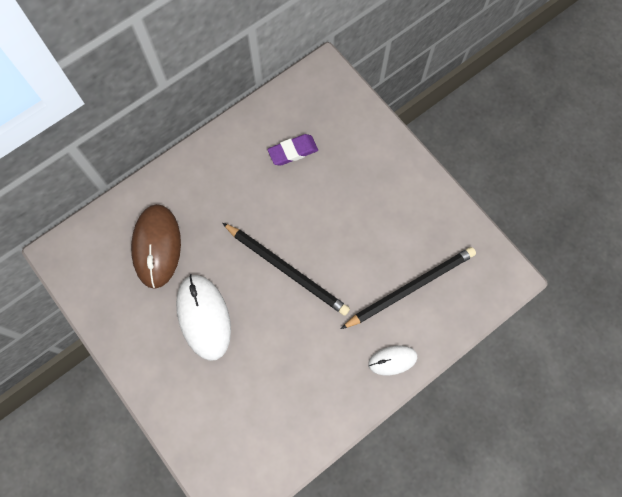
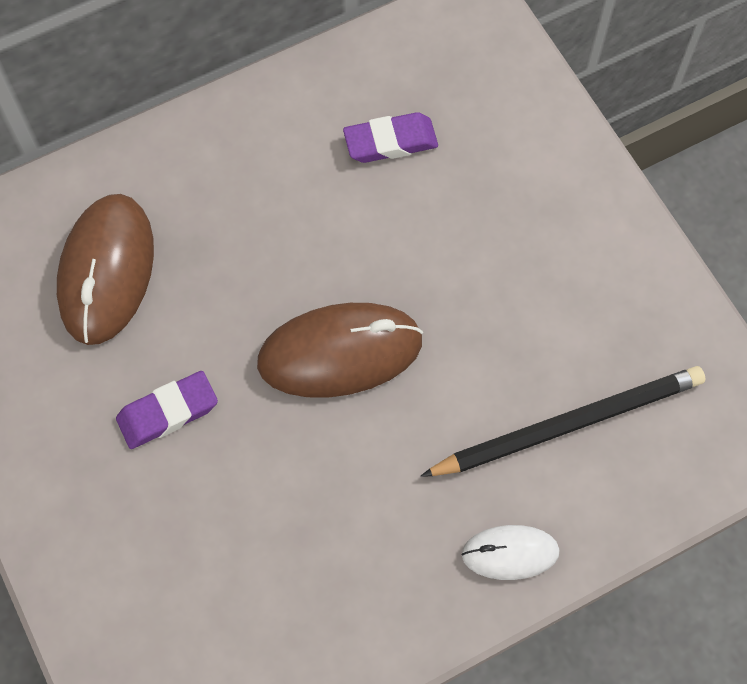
camera: 10 degrees right, 5 degrees down
(204, 317) = (168, 412): white mouse -> purple eraser
(287, 270) = (340, 352): black pencil -> brown mouse

